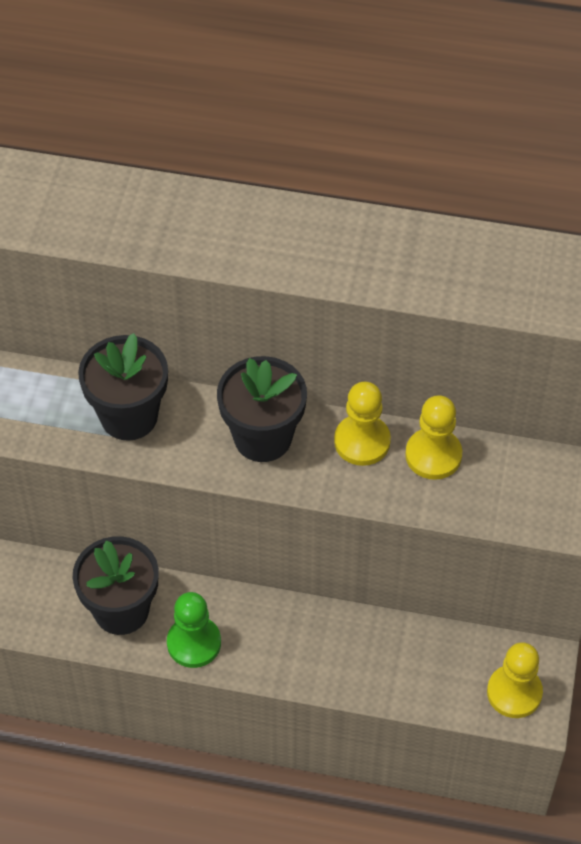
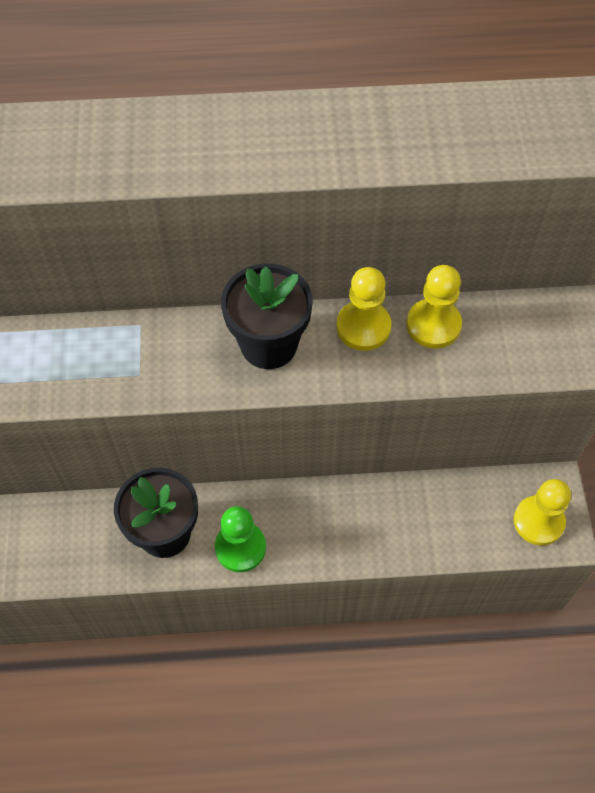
camera: 15 degrees left, 5 degrees up
(129, 416) = (133, 353): black flower pot -> none

